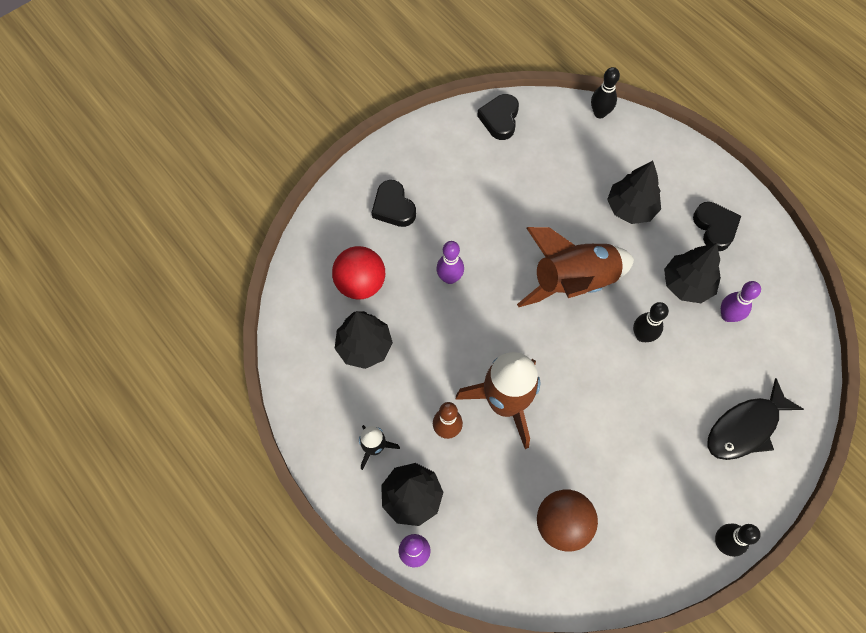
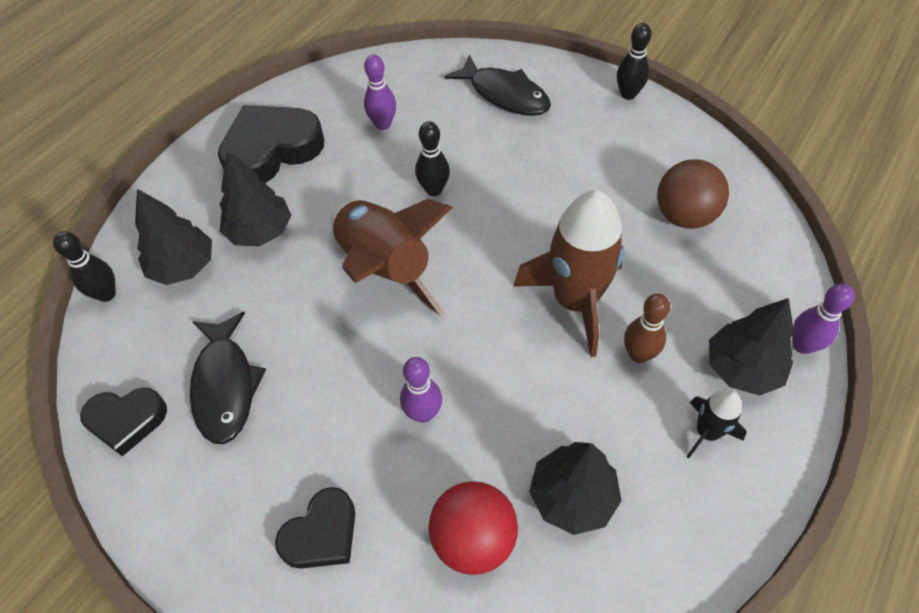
camera: 105 degrees left, 10 degrees down
(507, 172) = (225, 385): none -> black fish
(687, 284) = (354, 162): black tree -> black tree (183, 266)
(715, 228) = (271, 150): black heart -> black heart, size x1.69

